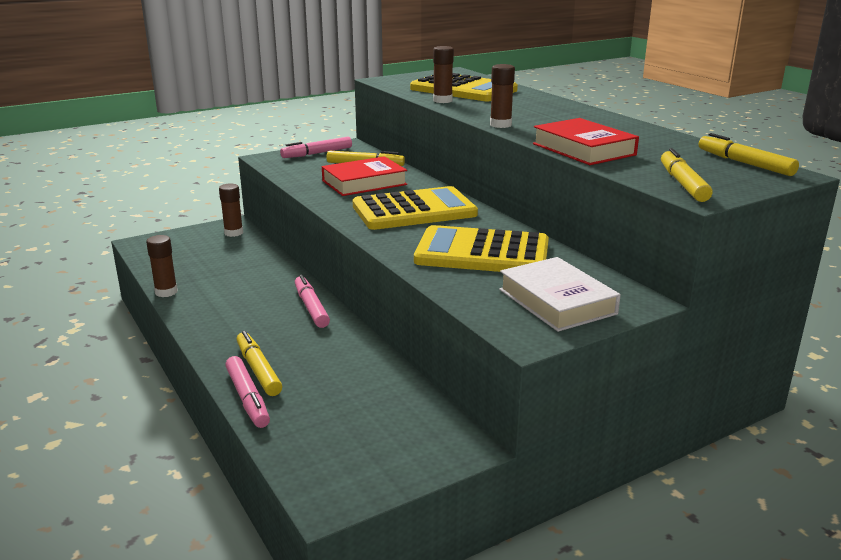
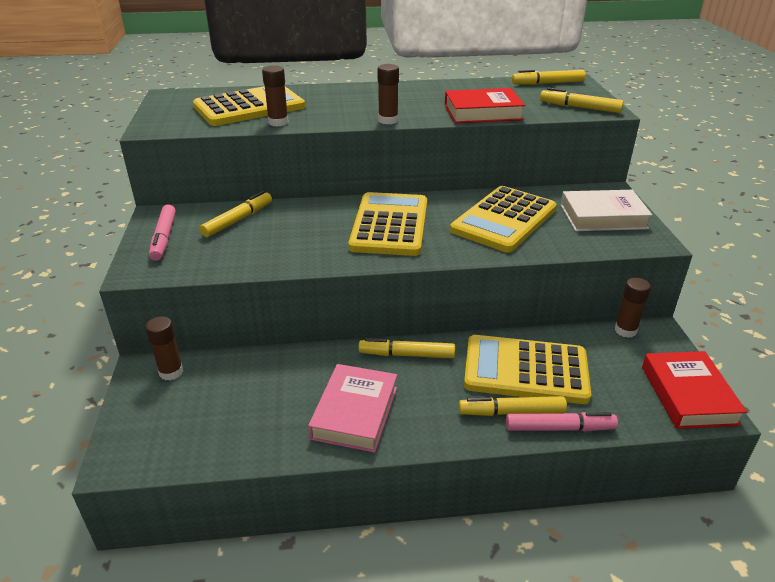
camera: 65 degrees left, 10 degrees up
(166, 292) = (295, 455): brown glue stick -> brown glue stick (625, 330)
(222, 302) = (355, 412): none -> pink book
(311, 307) = (407, 355): pink marker -> yellow marker
(327, 368) = (525, 370): none -> yellow calculator
(364, 183) = (291, 232): red book -> red book (688, 395)

